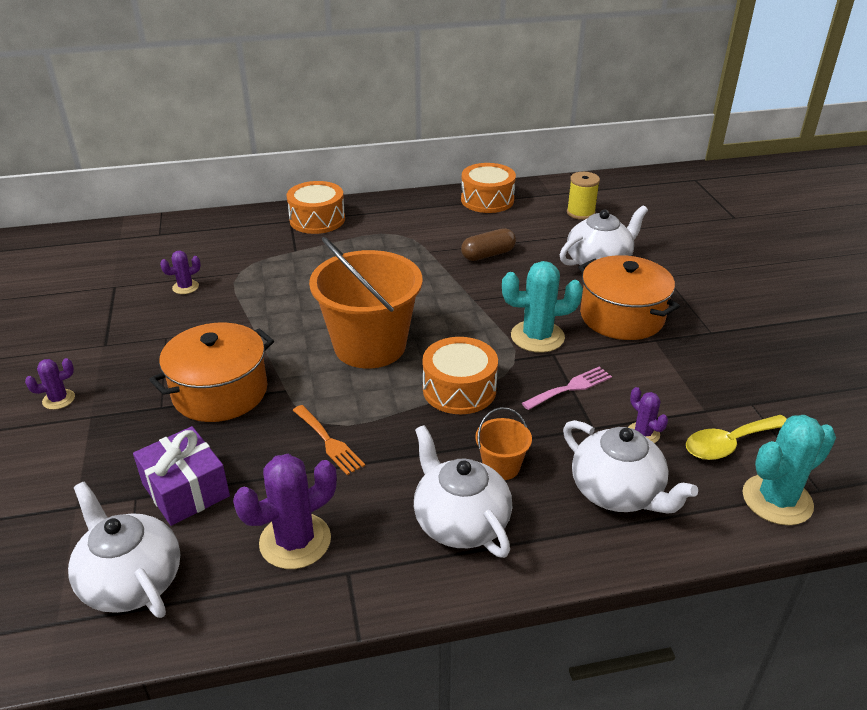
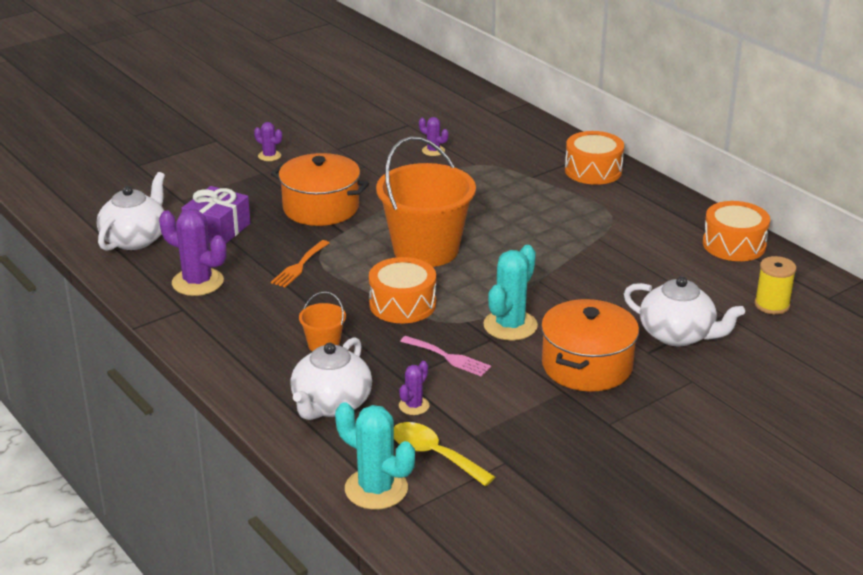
camera: 65 degrees right, 5 degrees down
(460, 522) = (254, 340): white teapot -> none
(488, 255) = (624, 270): brown capsule -> none
(537, 337) = (510, 325): turquoise cactus -> turquoise cactus turned 60 degrees clockwise

